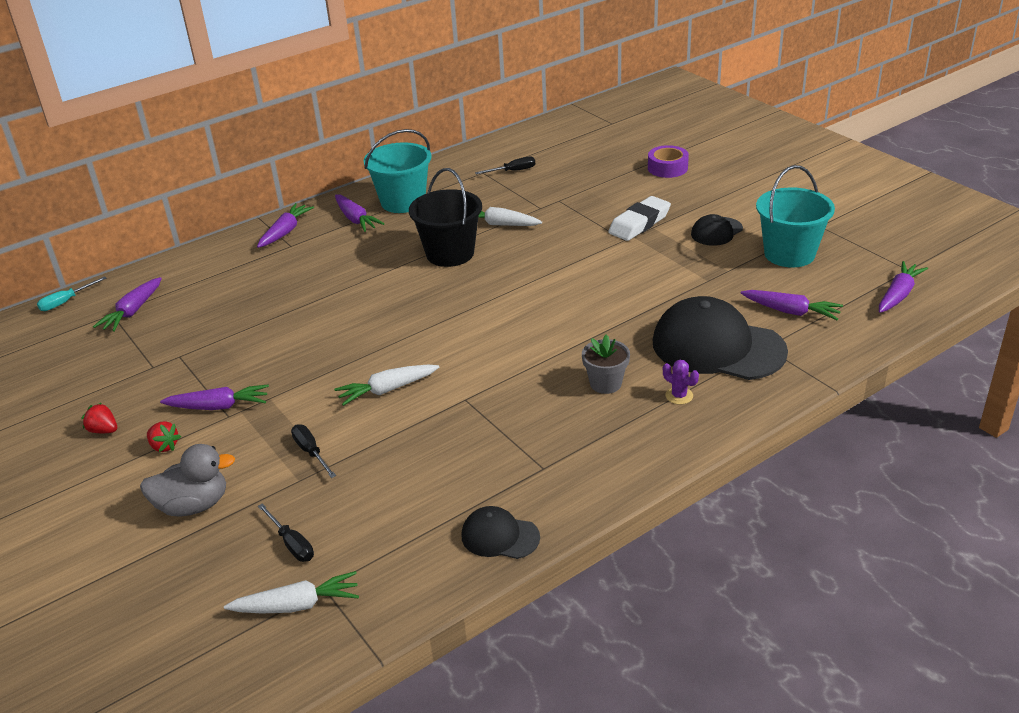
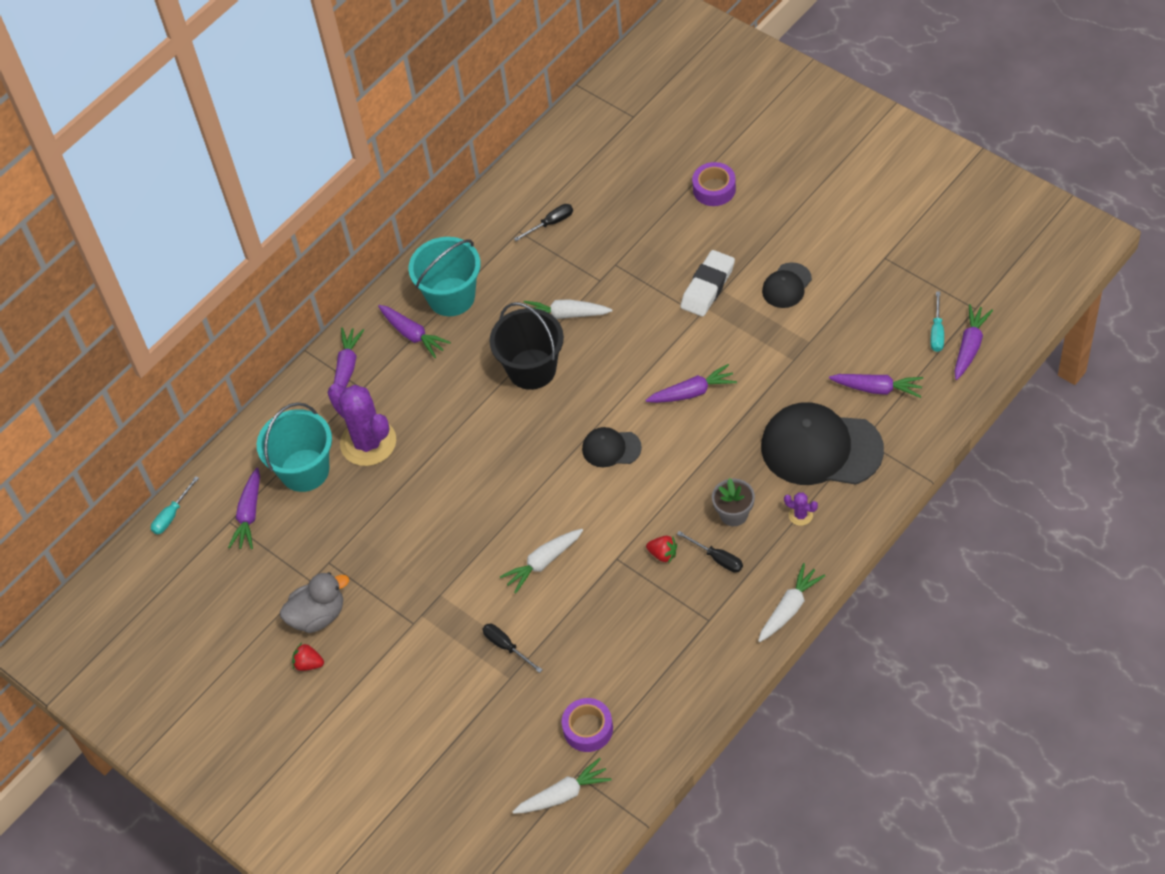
camera: 10 degrees left, 20 degrees up
(164, 446) = (374, 669): red strawberry -> red strawberry (663, 554)
(193, 505) = (433, 723): grey duck -> grey duck (318, 615)
(219, 406) = (399, 614): purple carrot -> purple carrot (692, 392)
(272, 280) = (368, 442): none -> purple cactus
(291, 544) = (533, 741): black screwdriver -> black screwdriver (717, 558)
(360, 544) = (588, 729): none -> purple tape
(500, 536) = (696, 696): black cap -> black cap (611, 448)
(640, 473) = (789, 608): none -> white carrot
(789, 254) = (862, 306): turquoise bucket -> turquoise bucket (304, 470)
(864, 280) = (937, 332): none -> turquoise screwdriver

